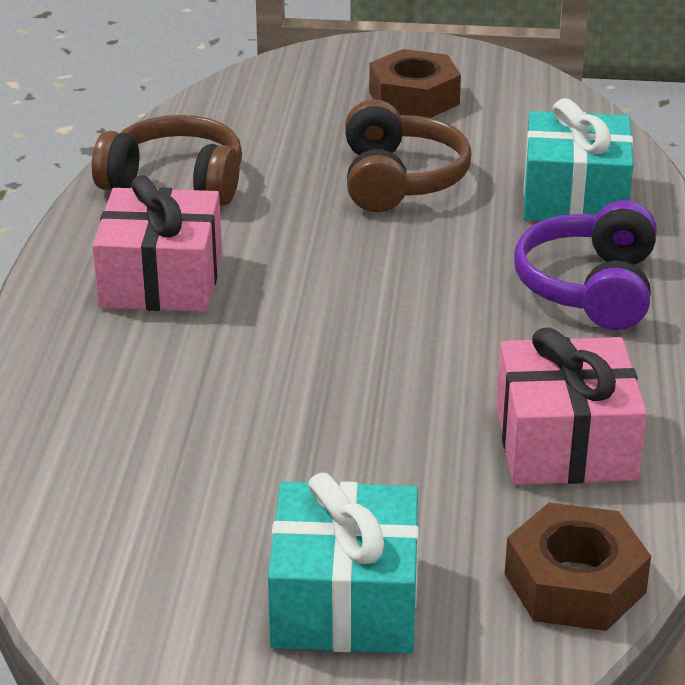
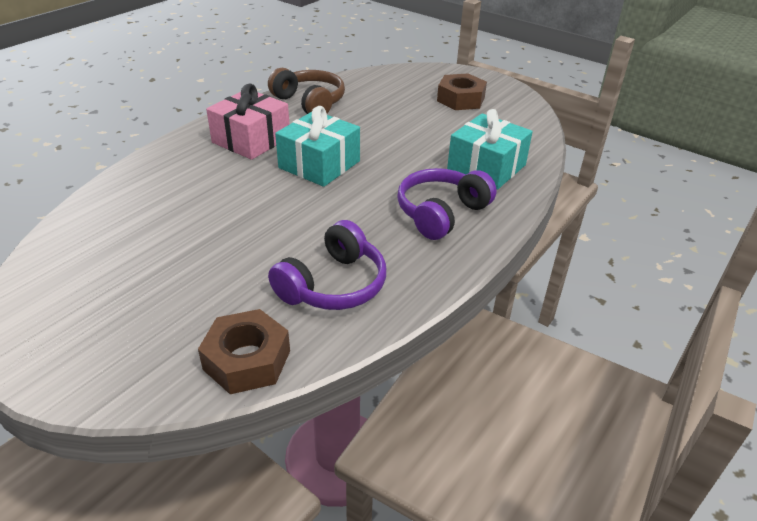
camera: 30 degrees right, 5 degrees up
(345, 601) = (135, 315): turquoise gift -> turquoise gift (319, 164)
(399, 180) = (409, 132): brown headphones -> none
(565, 443) = (333, 285): pink gift -> purple headphones

